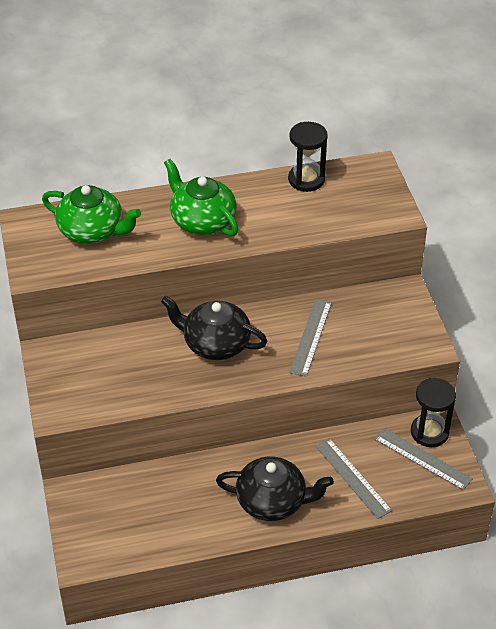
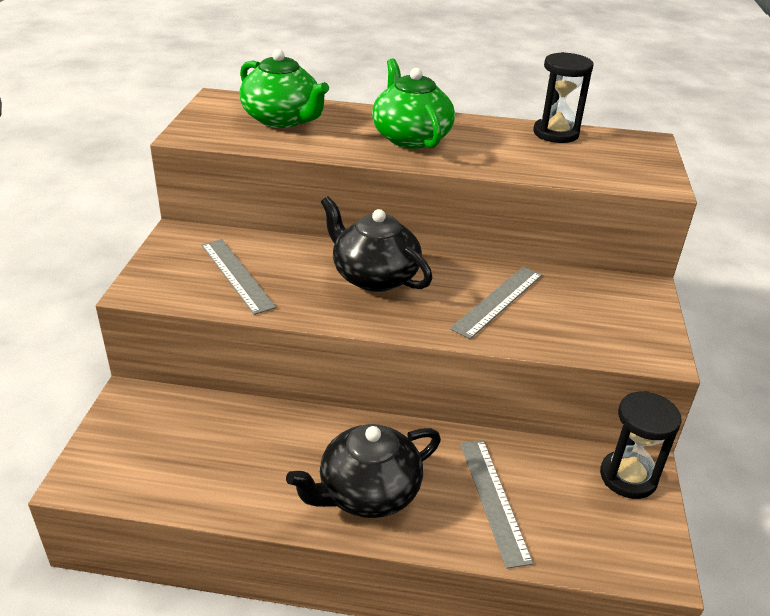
camera: 20 degrees right, 10 degrees down
(272, 501) = (367, 492): black teapot -> black teapot turned 120 degrees clockwise
(422, 458) = (606, 508): grey ruler -> grey ruler (237, 275)

